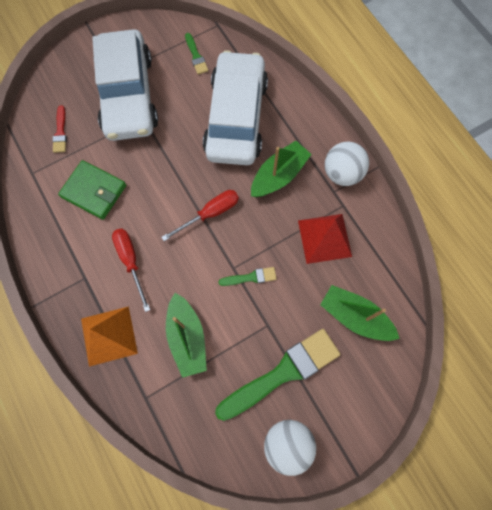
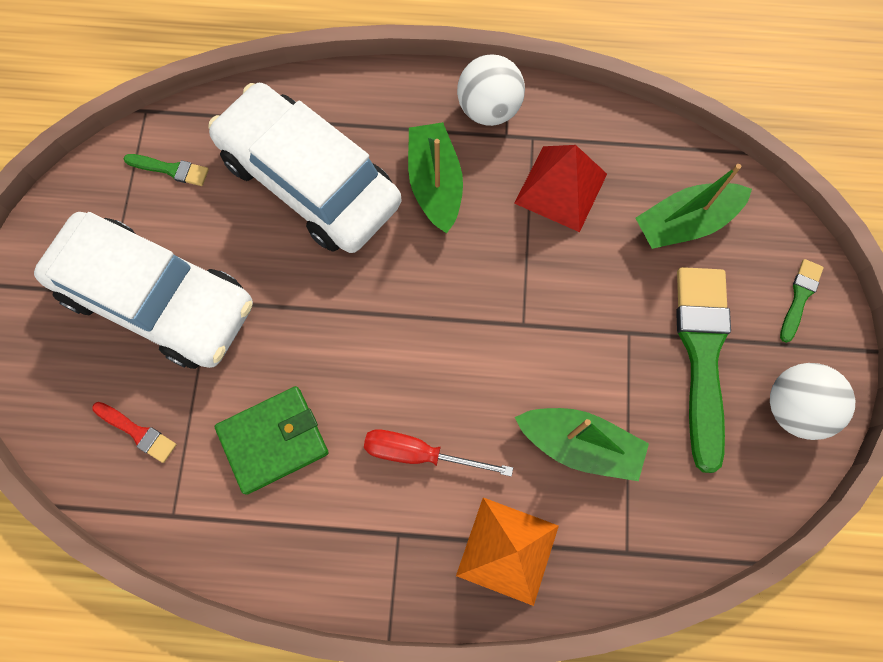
camera: 55 degrees left, 0 degrees up
(210, 213) = (425, 304): red screwdriver -> none
(250, 277) = (551, 311): green brush -> green brush (799, 297)

